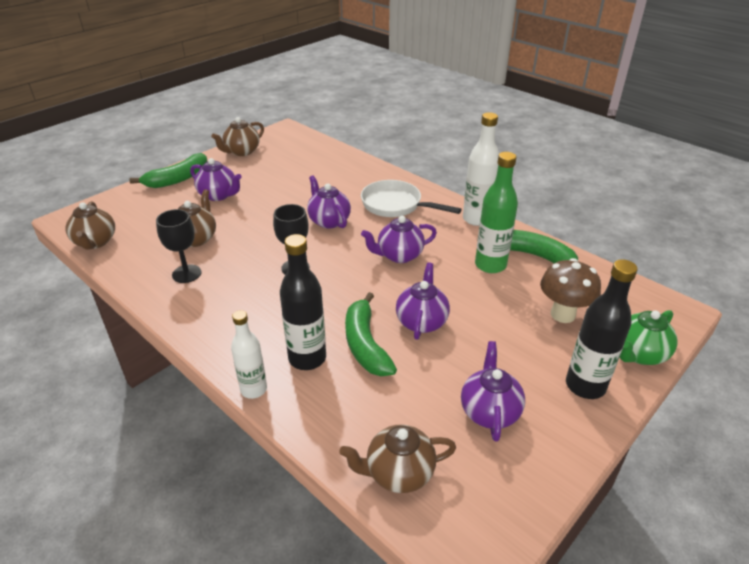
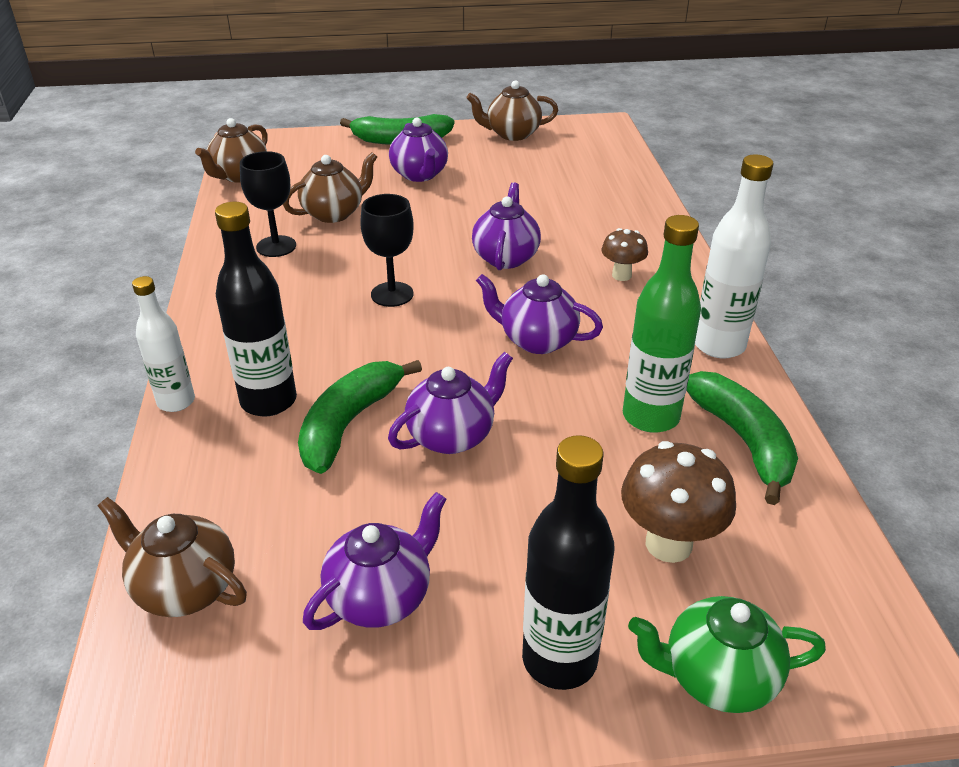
camera: 40 degrees right, 0 degrees up
(396, 205) = (621, 275): white pan -> brown mushroom

